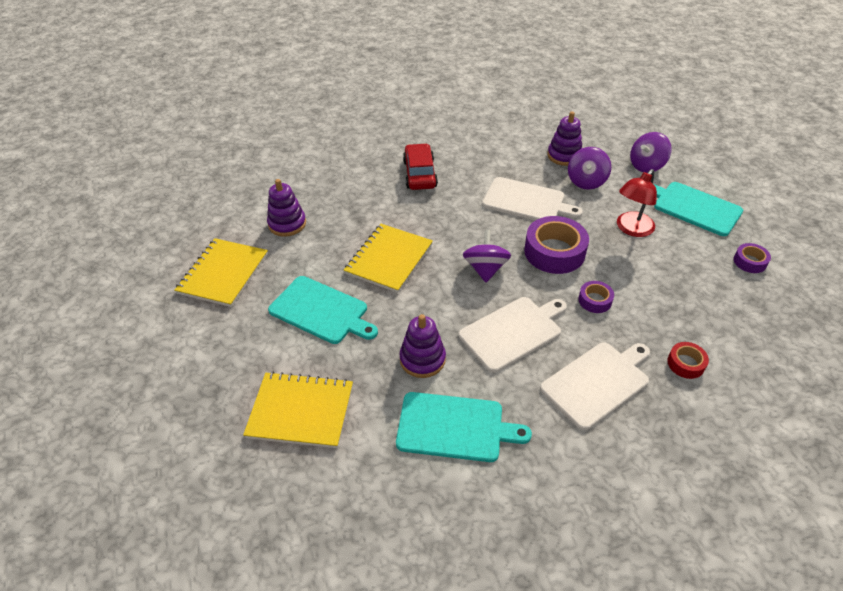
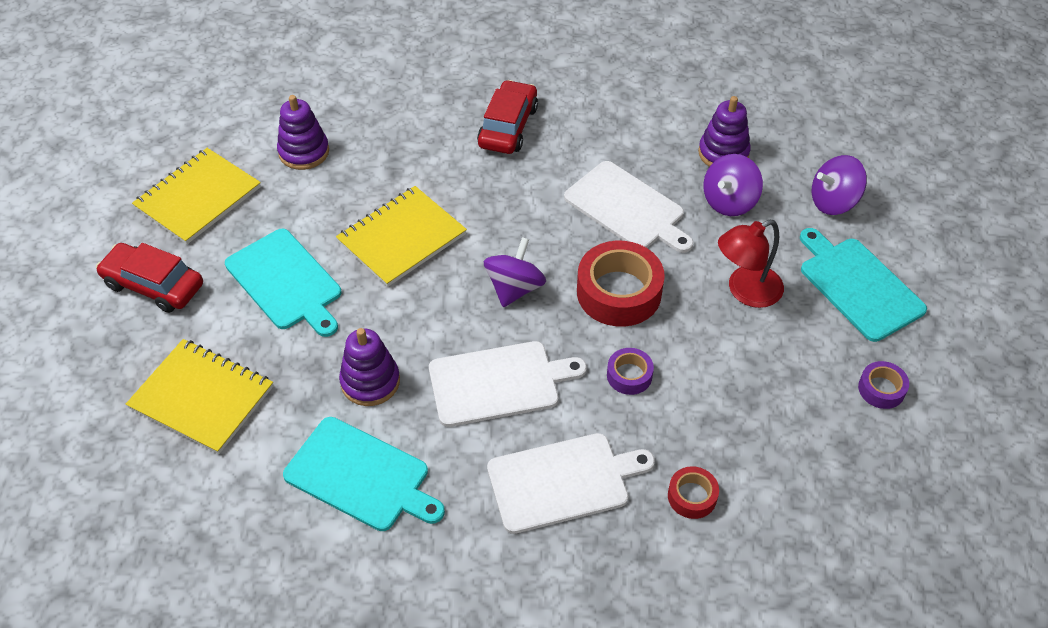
camera: 20 degrees right, 5 degrees up
(219, 342) = (154, 285): none -> red car
(554, 252) = (619, 292): purple tape -> red tape

